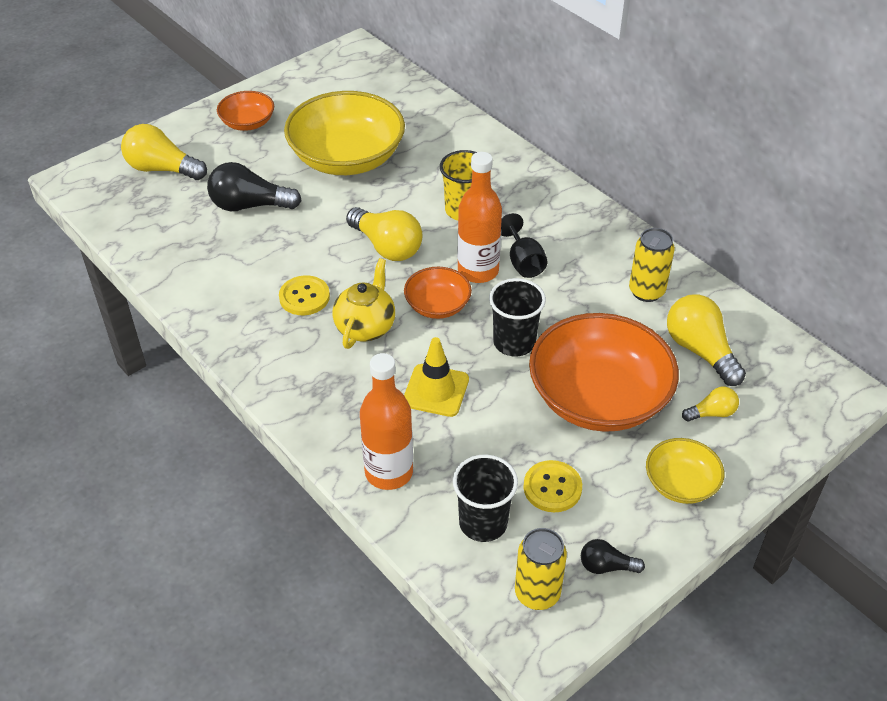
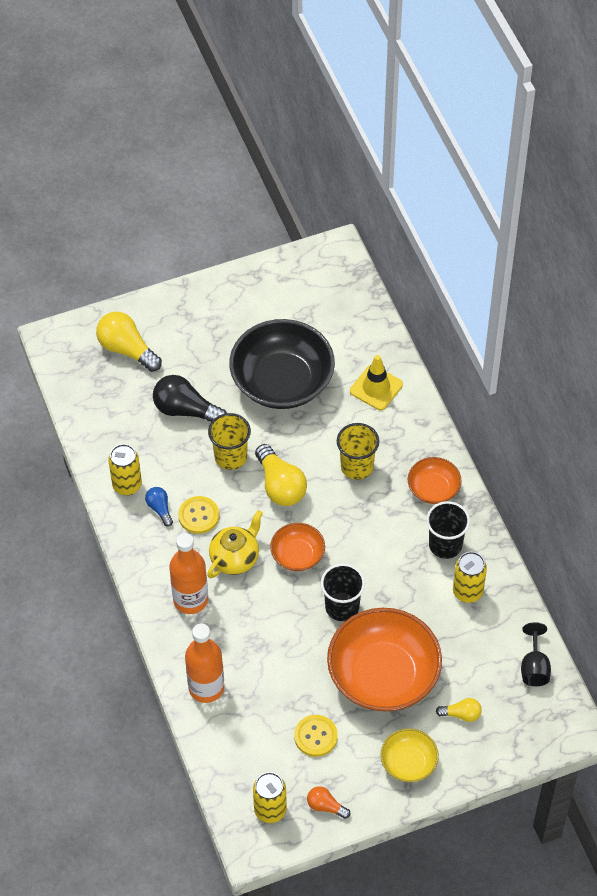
camera: 20 degrees right, 10 degrees up
(206, 289) = (127, 485): none -> yellow can
(247, 123) = (212, 316): orange bowl -> orange bowl (433, 489)
(255, 302) = (160, 509): none -> blue light bulb
(319, 234) = (231, 457): none -> yellow cup
(347, 158) = (282, 381): yellow bowl -> black bowl
(436, 390) = (266, 631): yellow traffic cone -> yellow traffic cone (376, 388)
(478, 271) = (343, 531): orange bottle -> orange bottle (190, 600)
(483, 523) = (256, 747): black cup -> black cup (445, 545)
(523, 262) = (382, 534): black goblet -> black goblet (534, 667)
(606, 566) = (325, 806): black light bulb -> orange light bulb
(700, 351) = (481, 659): yellow light bulb -> none

